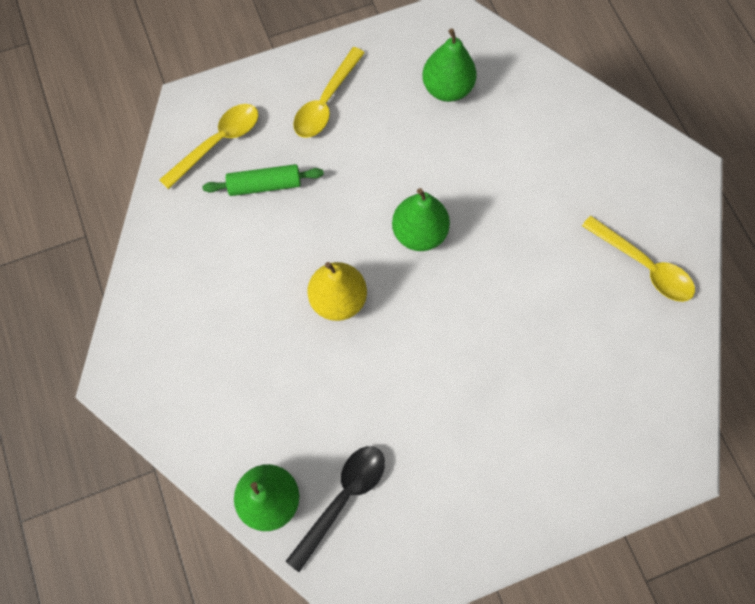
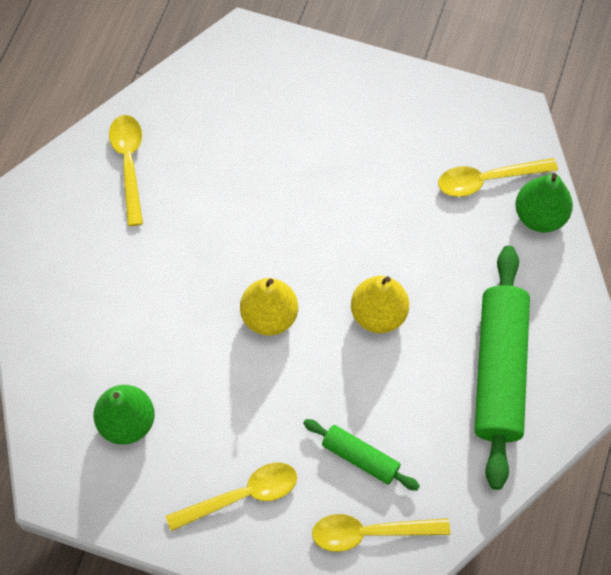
camera: 140 degrees left, 5 degrees down
(207, 327) = (499, 371): none -> green rolling pin
(343, 498) = (487, 180): black spoon -> yellow spoon
(419, 233) = (269, 316): green pear -> yellow pear

